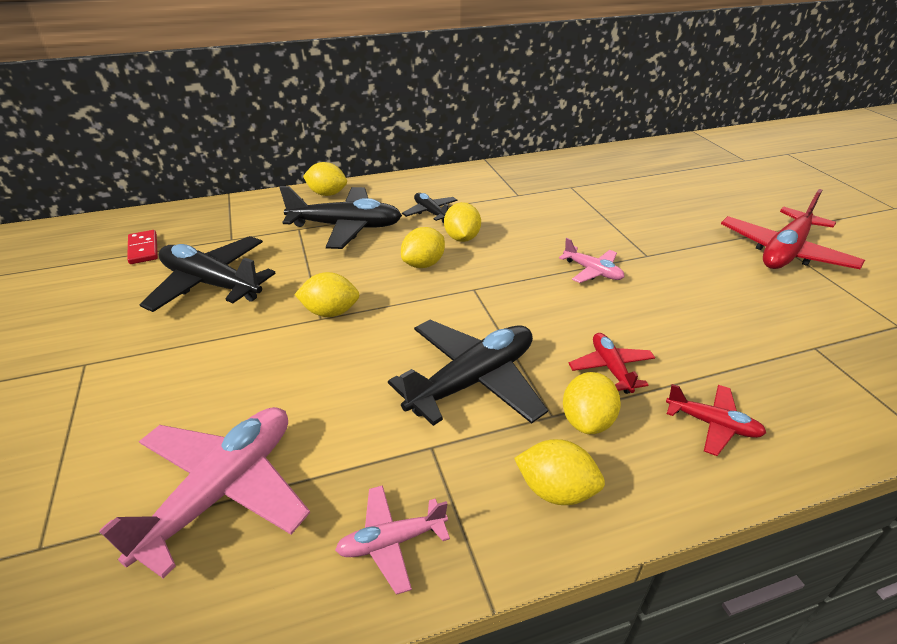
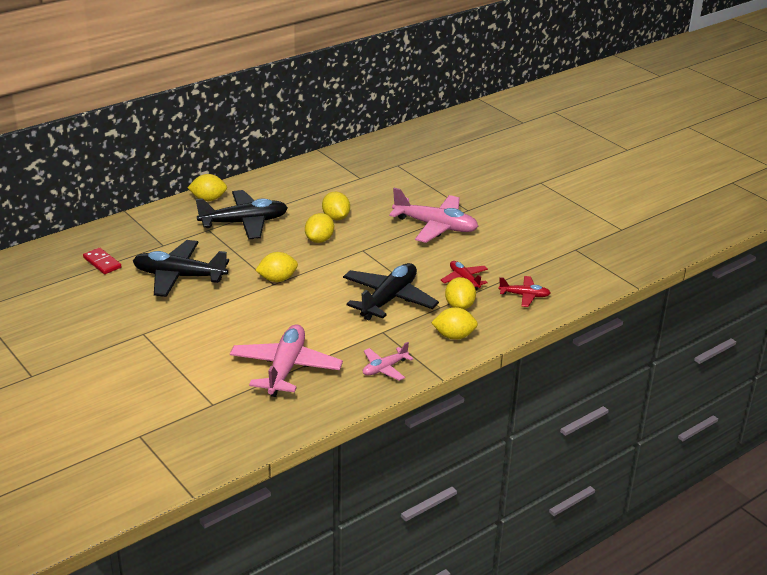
camera: 20 degrees left, 5 degrees down
(431, 213) = (301, 202): black plane -> none
(592, 271) = (435, 226): pink plane -> pink plane, size x1.91
(784, 252) = (556, 193): red plane -> none

